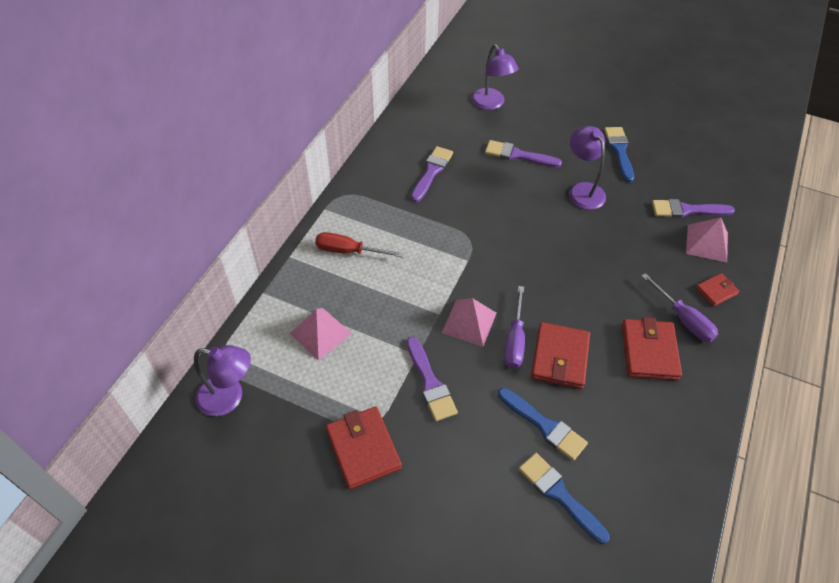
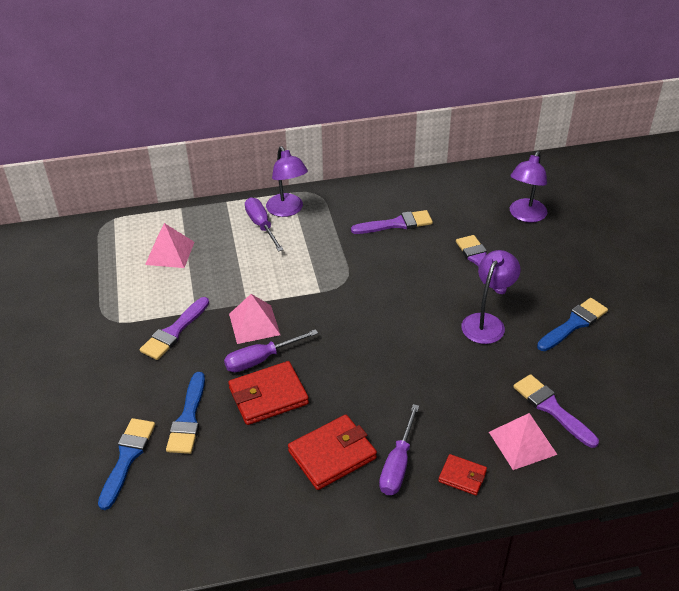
camera: 55 degrees right, 10 degrees down
(229, 397) = (78, 242): purple lamp -> purple lamp (287, 210)
(349, 251) = (261, 226): red screwdriver -> purple screwdriver
(363, 449) = (86, 326): red wallet -> none

